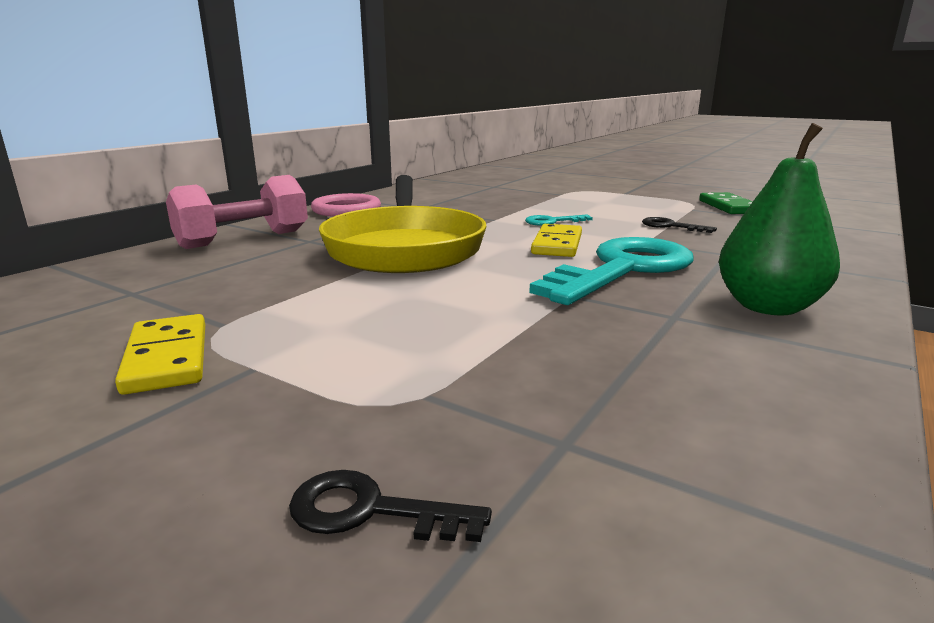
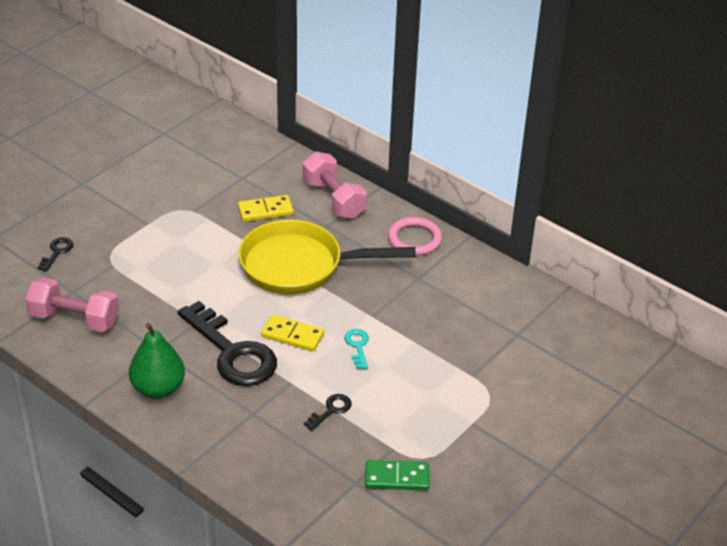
camera: 95 degrees right, 20 degrees up
(167, 358) = (163, 202): yellow domino -> yellow domino (265, 210)
(623, 269) = (233, 352): turquoise key -> black key
(673, 419) = (74, 319): none -> pink dumbbell

